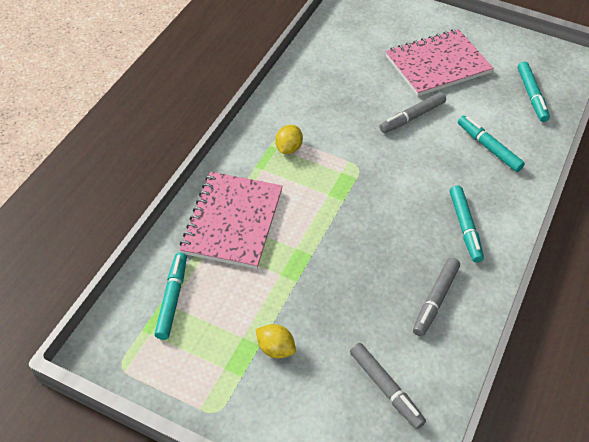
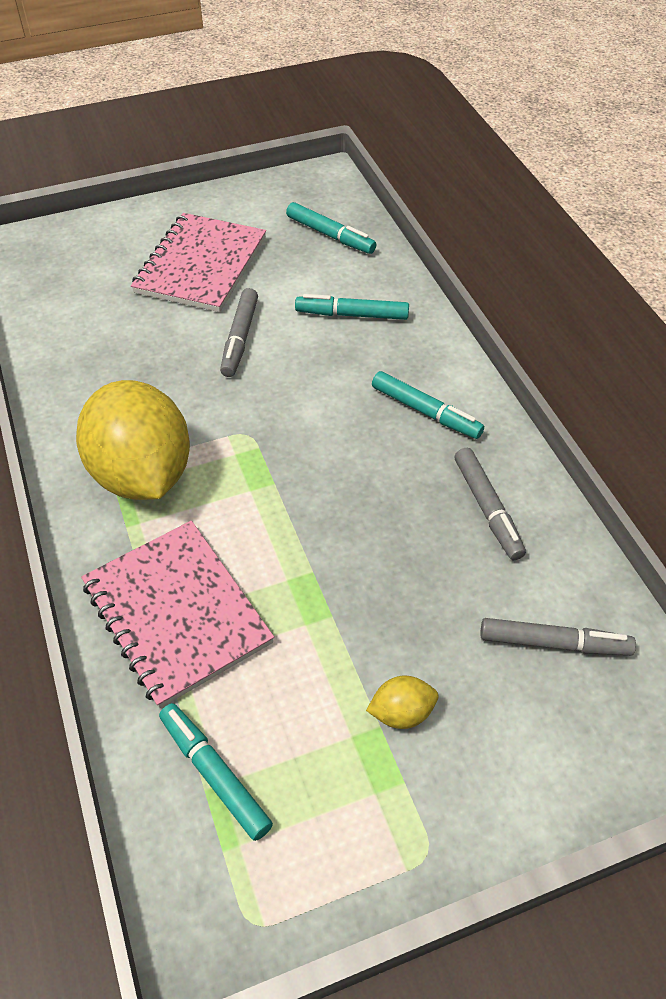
camera: 45 degrees left, 0 degrees up
(288, 148) = (142, 474): yellow lemon -> yellow lemon, size x2.48

